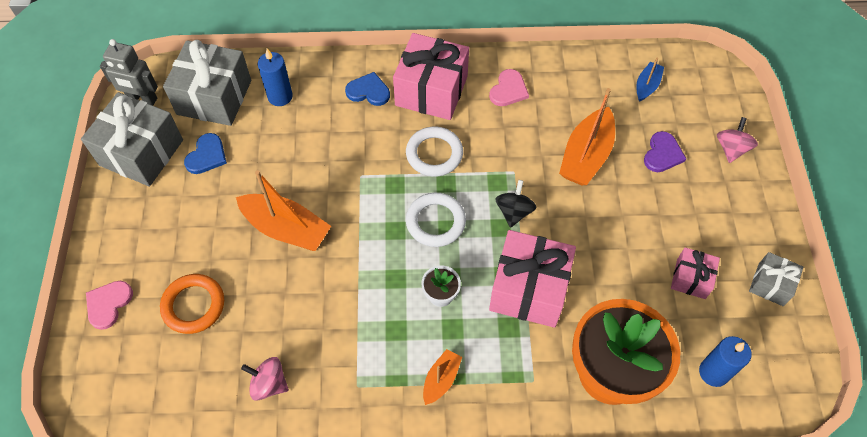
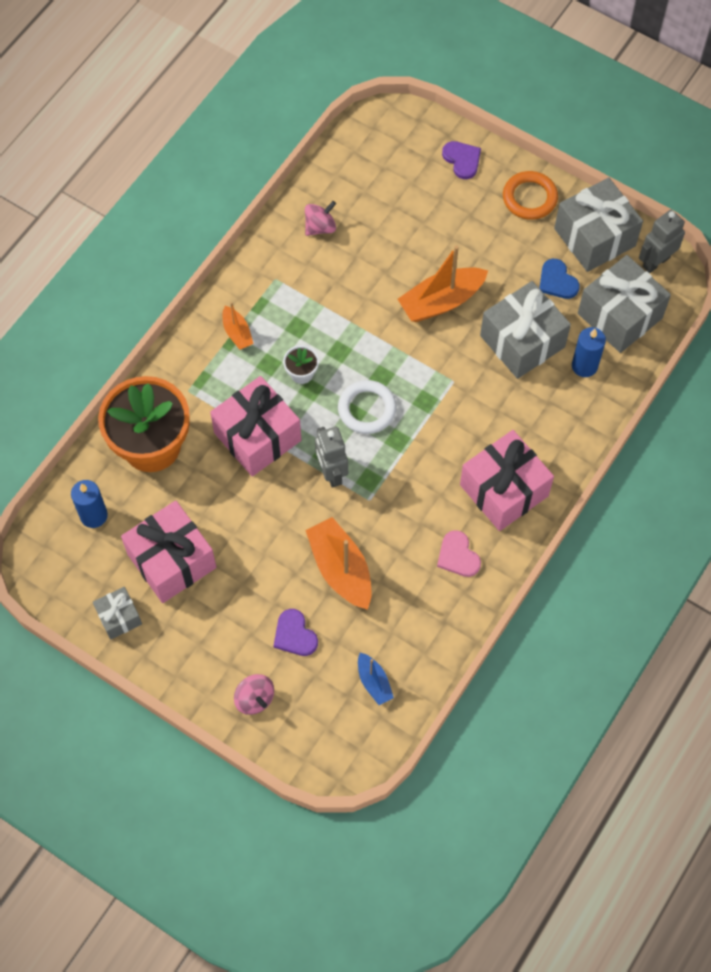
camera: 125 degrees right, 5 degrees up
(108, 304) = (462, 160): pink heart -> purple heart
(193, 305) = (420, 210): orange ring -> orange ring (529, 198)
(286, 149) = (522, 341): none -> grey gift
(368, 91) = (540, 439): blue heart -> none
(434, 154) = (433, 449): white ring -> none
(514, 212) = (331, 473): black spinning top -> grey robot
(691, 279) = (172, 561): pink gift -> pink gift, size x1.89

